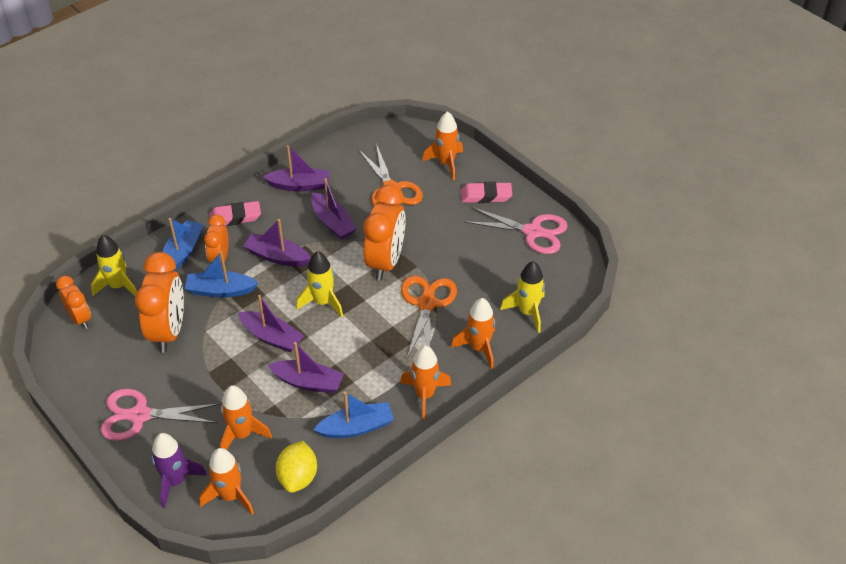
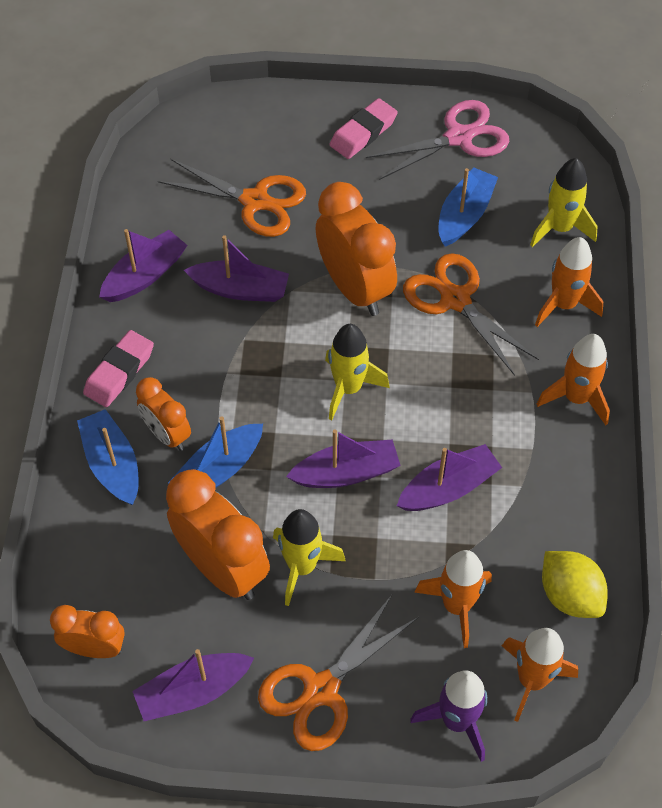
camera: 45 degrees left, 10 degrees up
(118, 286) = (89, 569): yellow rocket -> yellow rocket (302, 567)
(140, 415) = (321, 690): pink scissors -> orange scissors
(277, 256) = (230, 378): purple boat -> purple boat (193, 691)
(356, 427) = (556, 491): blue boat -> blue boat (464, 215)
(446, 163) = (275, 127): orange rocket -> none

